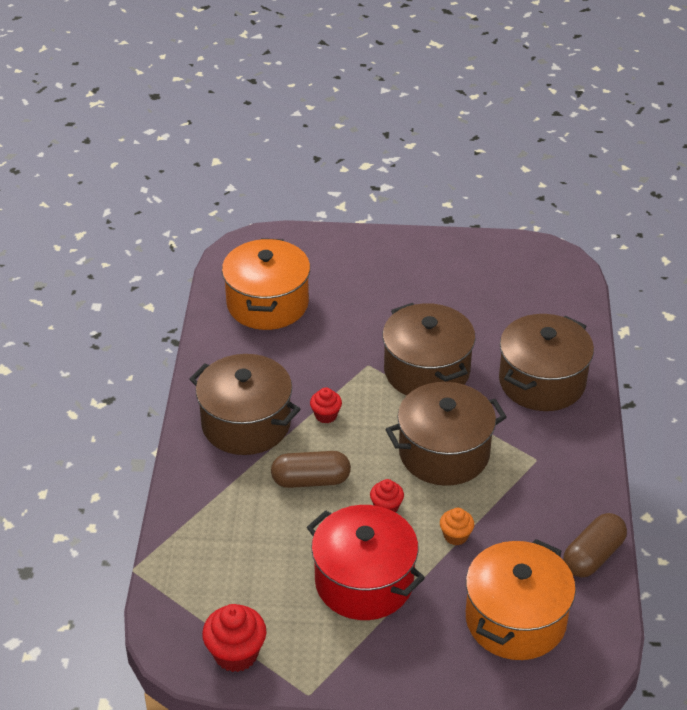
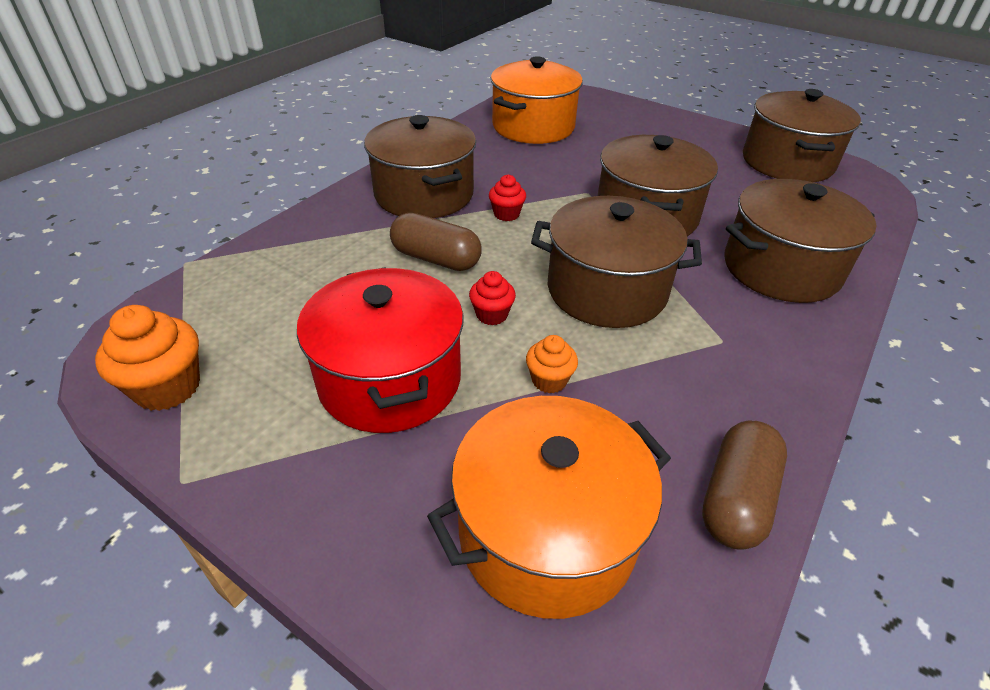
camera: 30 degrees right, 0 degrees up
(236, 654) = (167, 387): red cupcake -> orange cupcake
(495, 263) = (787, 162): none -> brown pot
(593, 556) = (736, 498): brown capsule -> brown capsule turned 45 degrees counterclockwise

